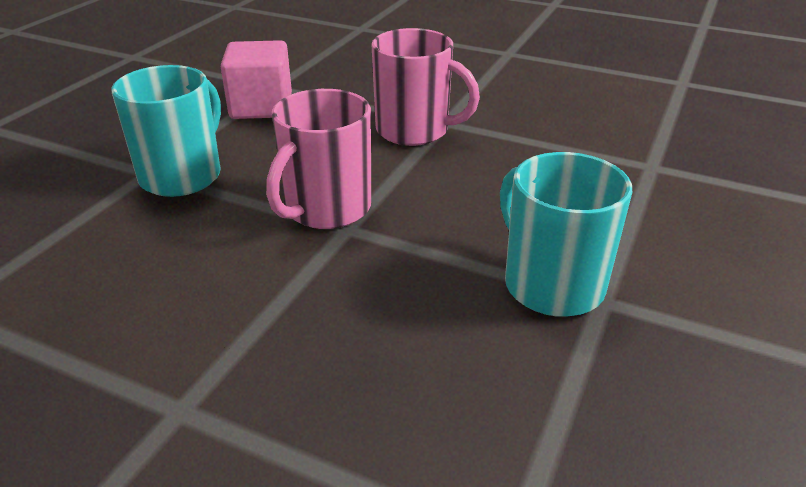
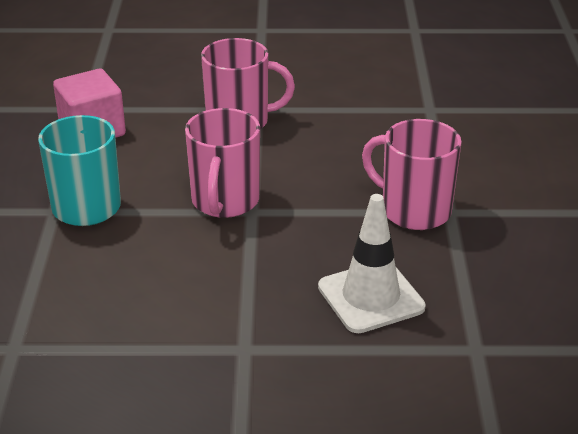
camera: 25 degrees left, 0 degrees up
(405, 392) = (371, 297): none -> white traffic cone
(552, 284) = (414, 210): turquoise mug -> pink mug

